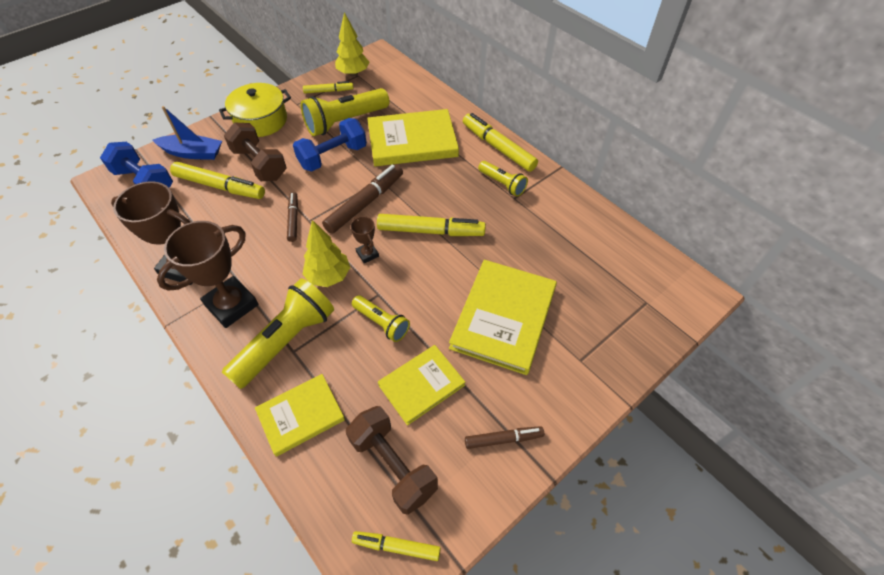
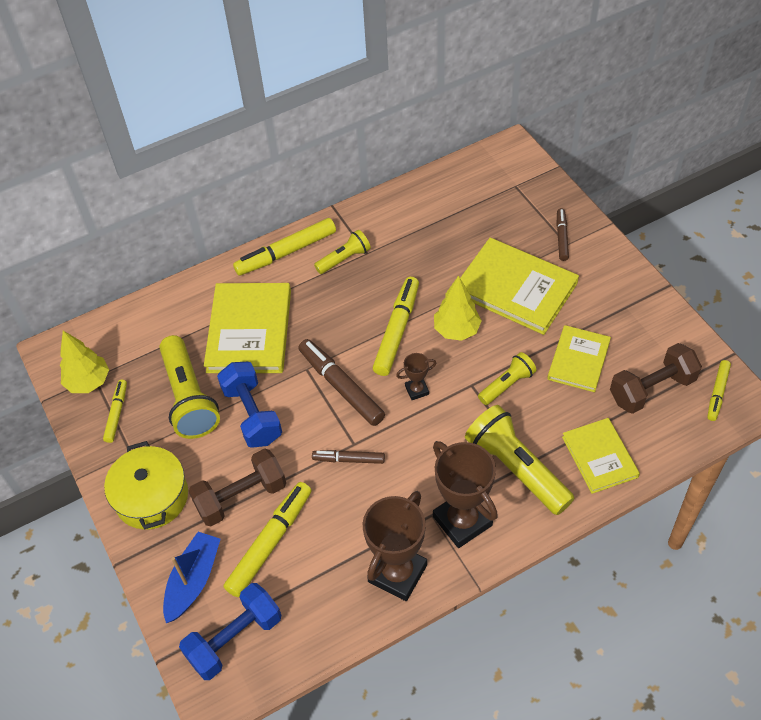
camera: 75 degrees left, 0 degrees up
(328, 277) = (440, 427): yellow tree -> yellow tree (456, 330)
(421, 385) = (578, 360): yellow book -> yellow book turned 45 degrees clockwise
(503, 439) = (634, 310): brown marker -> brown marker (562, 237)

